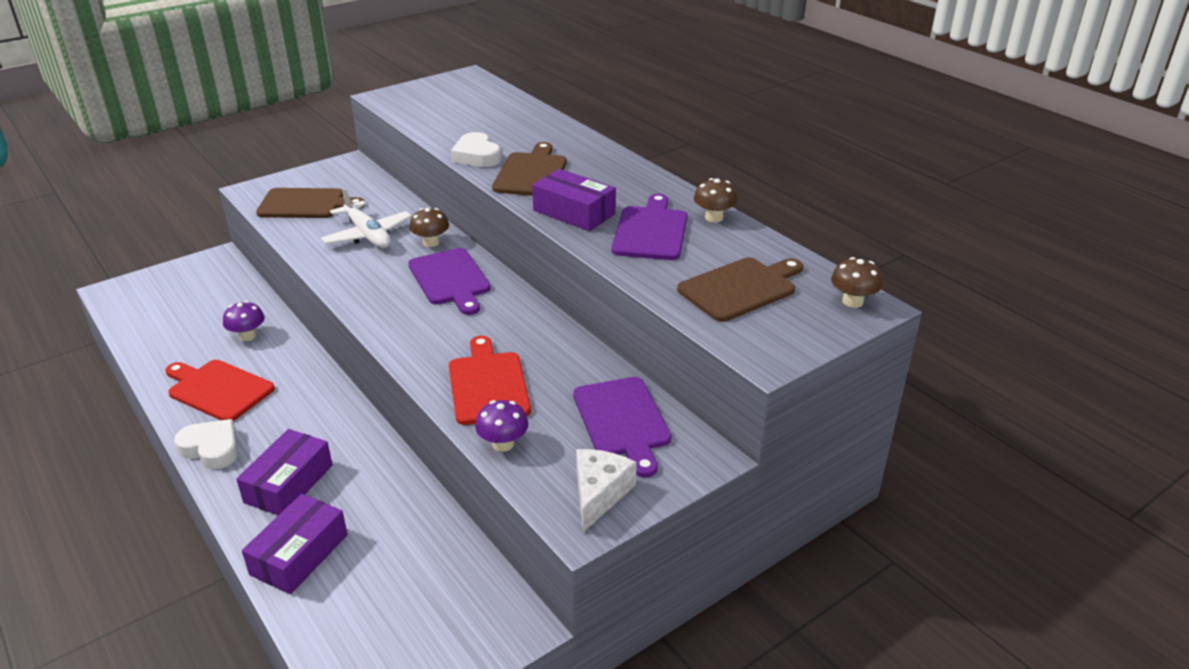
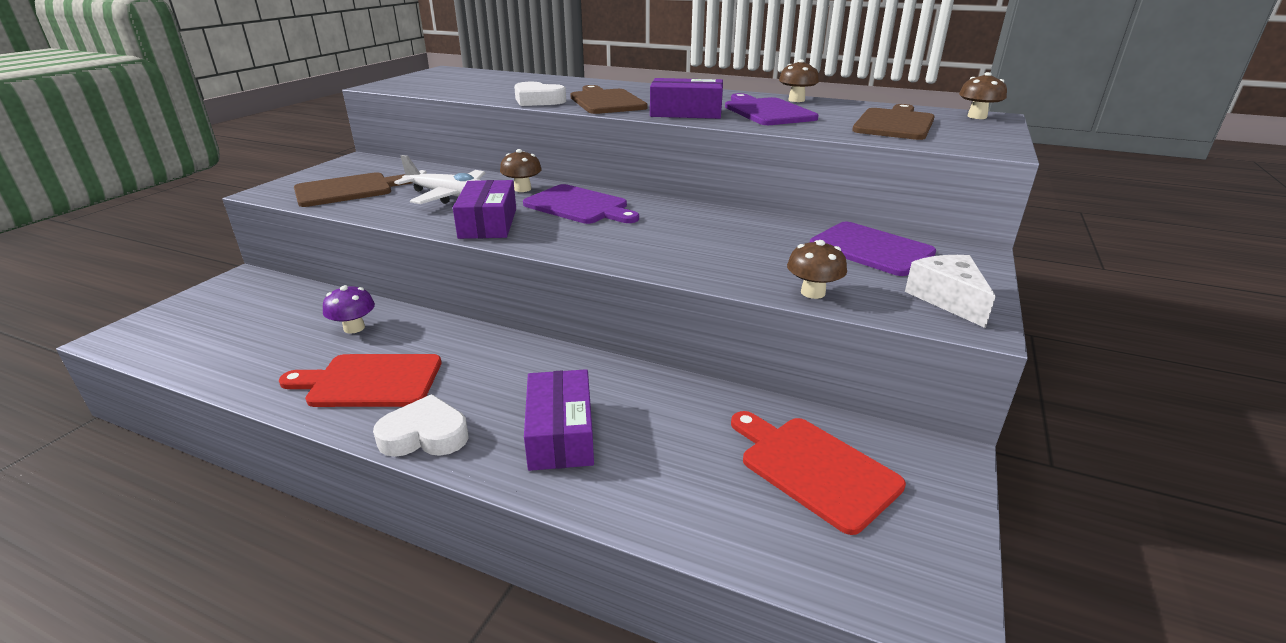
camera: 30 degrees left, 5 degrees down
(299, 554) = (656, 492): purple box -> purple box (488, 223)
(488, 385) = (729, 260): red cutting board -> red cutting board (814, 468)
(503, 444) = (813, 292): purple mushroom -> brown mushroom

